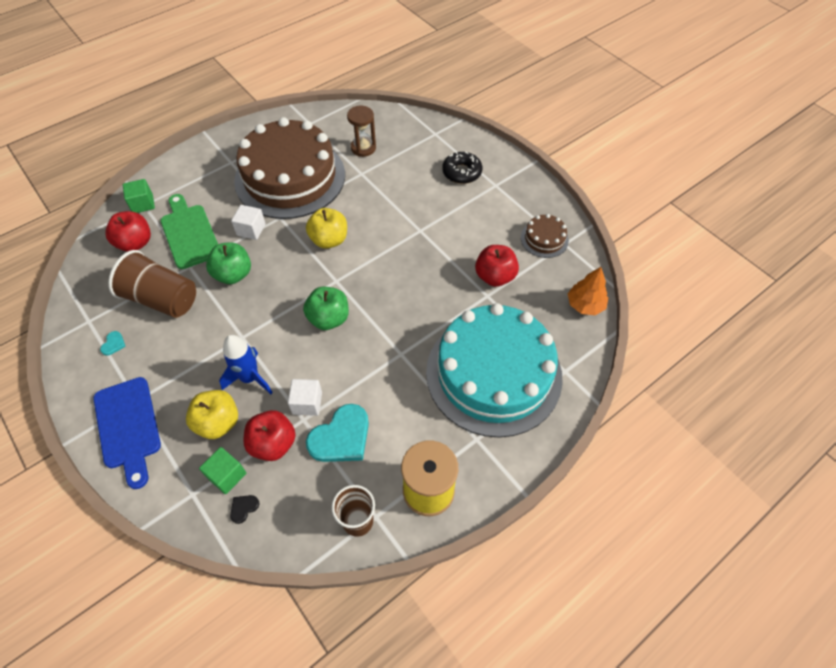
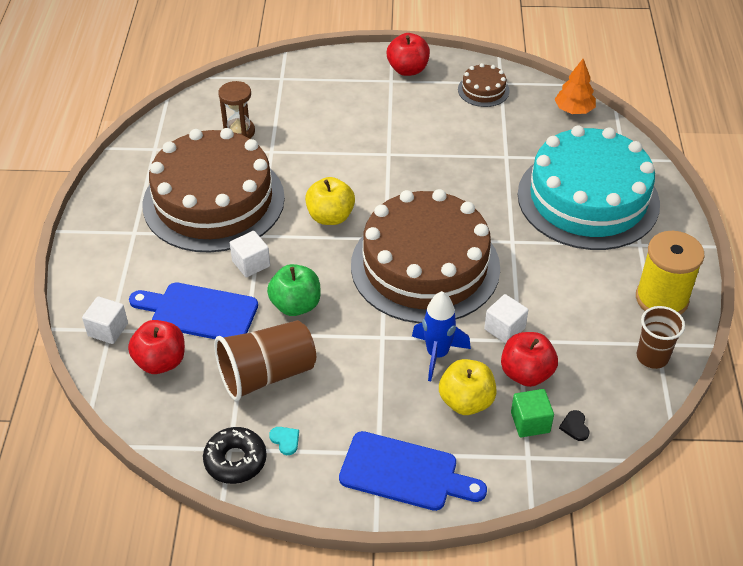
camera: 50 degrees left, 10 degrees down
(143, 204) = (108, 330): green cube -> white cube
(189, 233) = (199, 312): green cutting board -> blue cutting board
(329, 319) = (425, 266): green apple -> brown cake
(341, 437) = (561, 325): turquoise heart -> none
(462, 172) = (351, 90): black donut -> black donut (235, 460)
(495, 276) = (491, 140): red apple -> red apple (408, 70)

